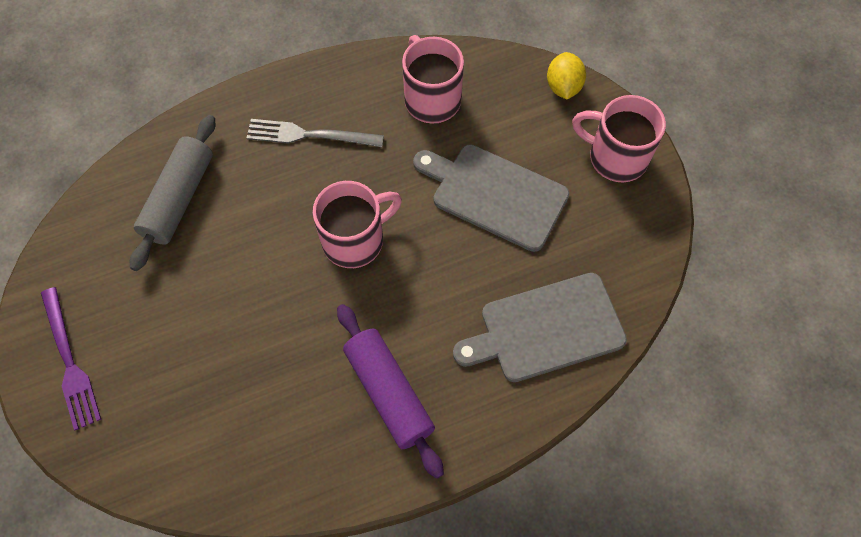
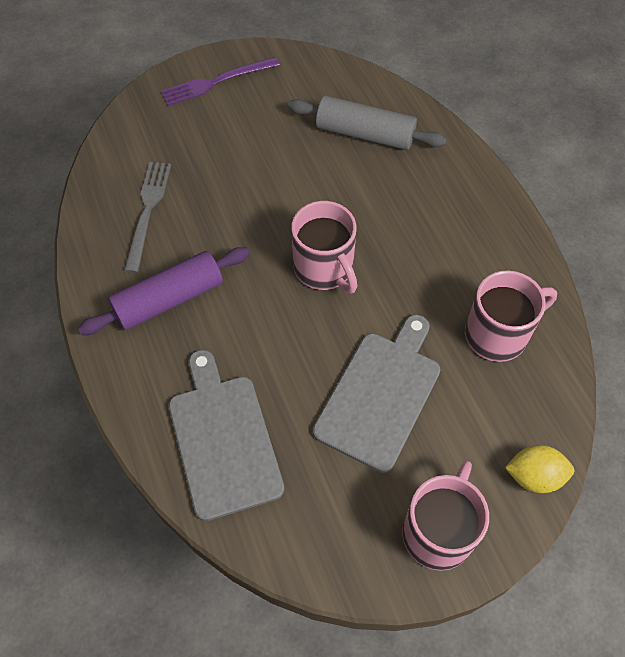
camera: 90 degrees right, 5 degrees down
(310, 135) = (441, 227): grey fork -> grey fork (148, 211)

